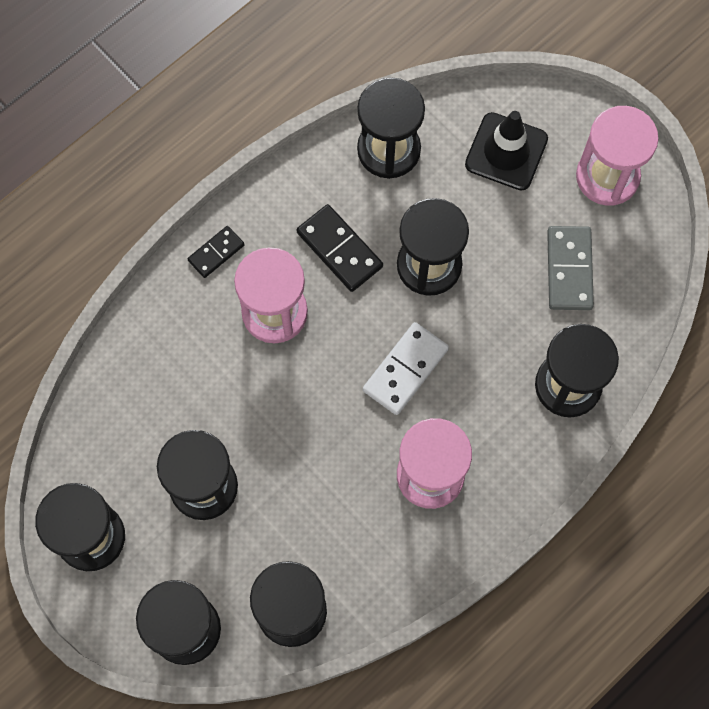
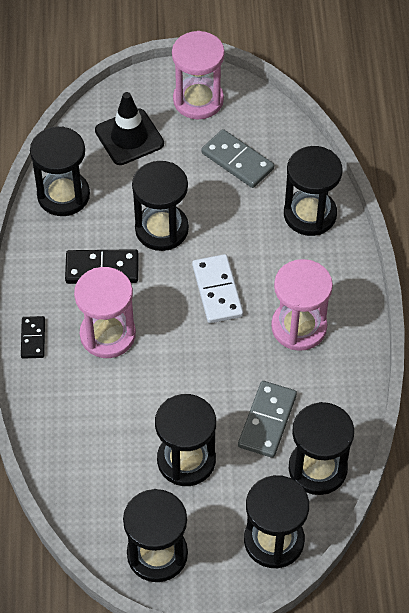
camera: 50 degrees left, 15 degrees down
(304, 526) = (267, 421): none -> grey domino

